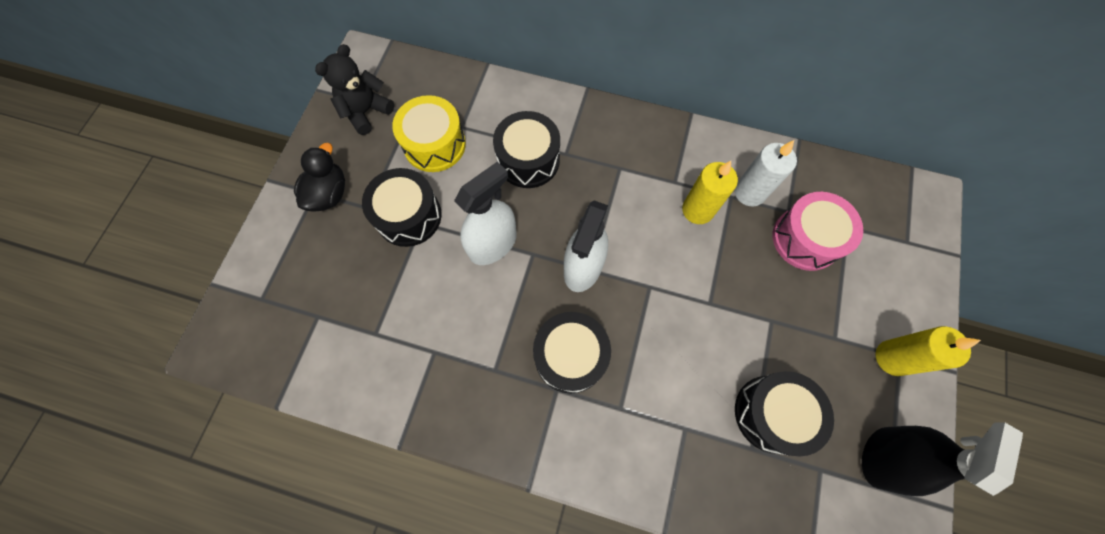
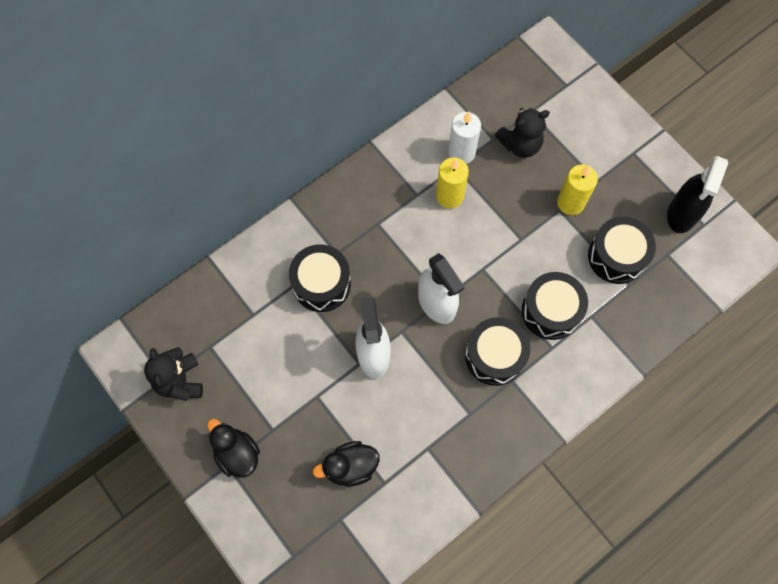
camera: 55 degrees left, 0 degrees up
(373, 293) = (350, 467): none -> black duck
(408, 216) = (303, 402): black drum -> black drum (551, 311)
(434, 144) = (254, 345): yellow drum -> none
(805, 239) = (520, 144): pink drum -> black teddy bear
(882, 457) = (682, 213): black spray bottle -> black spray bottle turned 135 degrees counterclockwise
(892, 358) = (631, 158): yellow candle -> yellow candle (570, 203)

